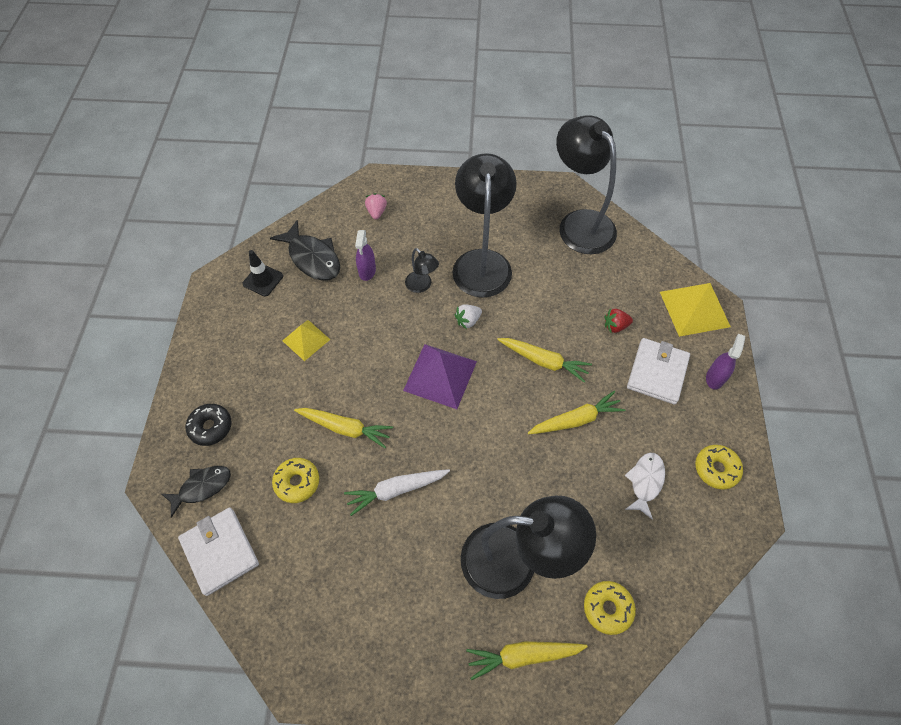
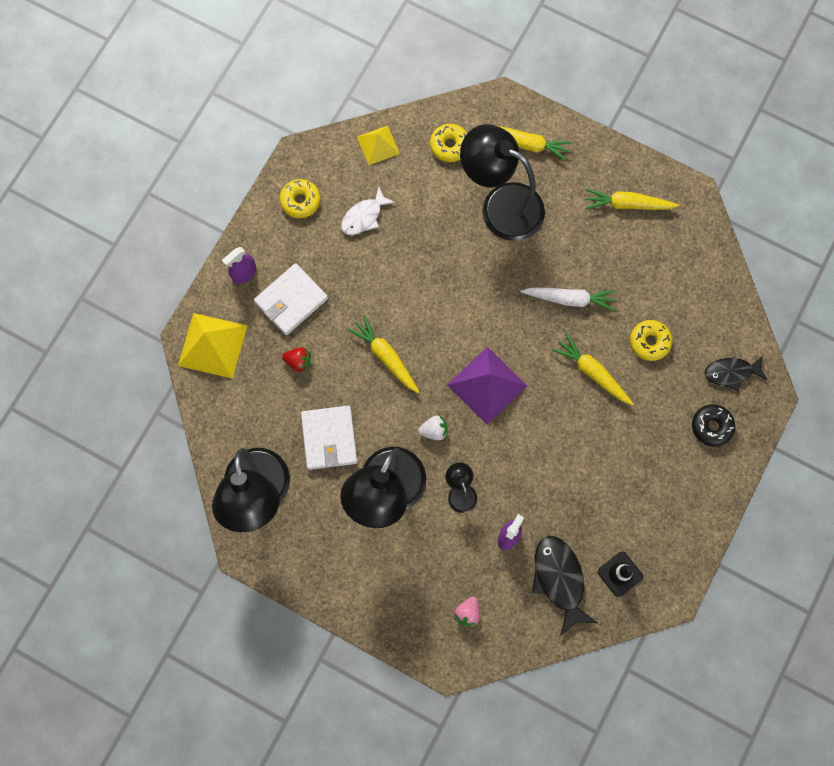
camera: 155 degrees left, 15 degrees up
(220, 551) = (728, 312): white wallet -> white wallet (329, 438)
(306, 340) = (598, 480): yellow pyramid -> yellow pyramid (378, 145)
(576, 420) = (389, 291): yellow carrot -> yellow carrot (627, 204)

